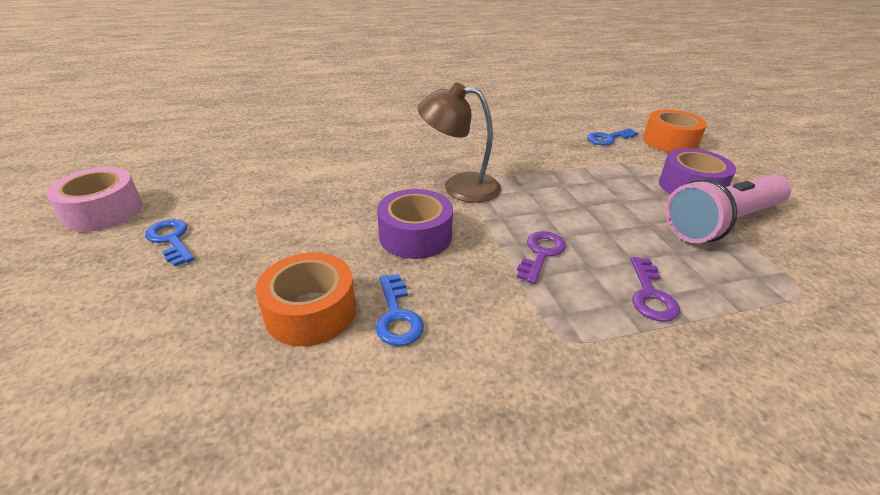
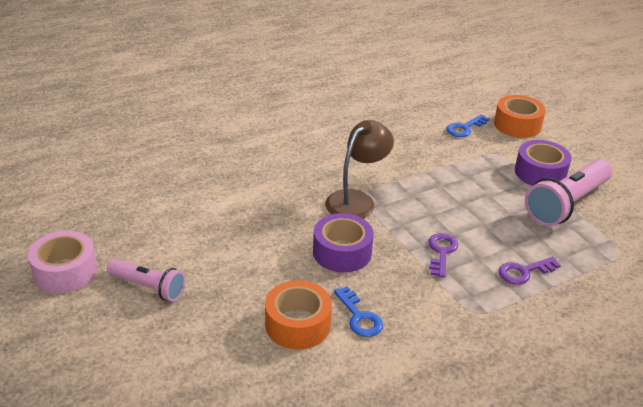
camera: 15 degrees left, 0 degrees up
(171, 240) = (148, 287): blue key -> pink flashlight
(459, 187) = (356, 200): brown lamp -> brown lamp turned 135 degrees clockwise
(650, 294) = (524, 272): purple key -> purple key turned 75 degrees clockwise

